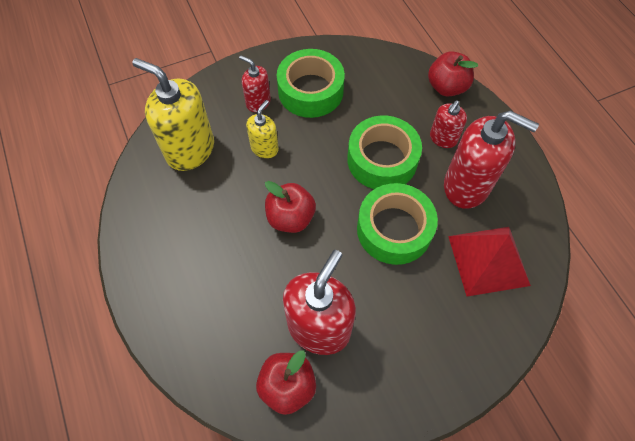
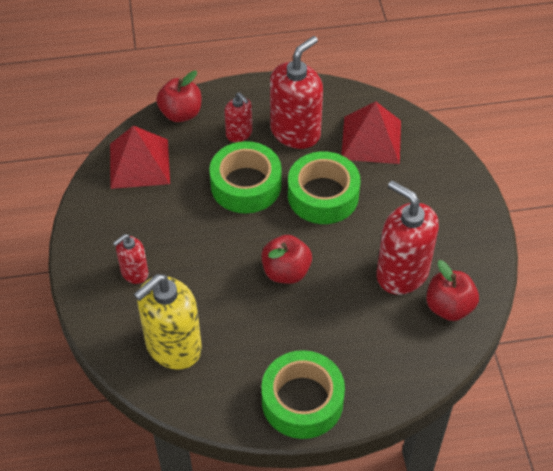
camera: 75 degrees left, 10 degrees down
(264, 148) = (197, 278): yellow soap dispenser -> none
(310, 91) = (138, 223): green tape -> green tape (302, 401)
(375, 73) = (139, 163): none -> red pyramid

